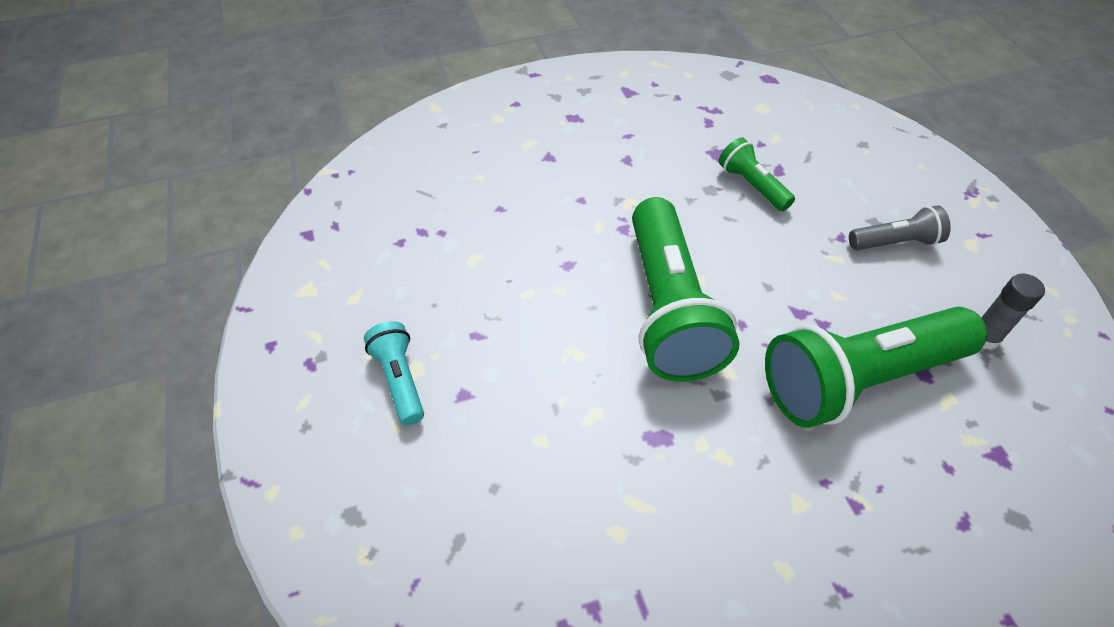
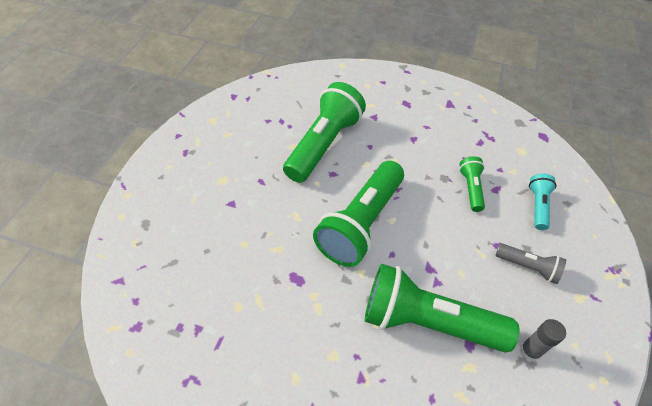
camera: 35 degrees right, 0 degrees up
(400, 379) = (212, 180): turquoise flashlight -> turquoise flashlight (538, 206)
(518, 231) = (324, 144): none -> green flashlight

